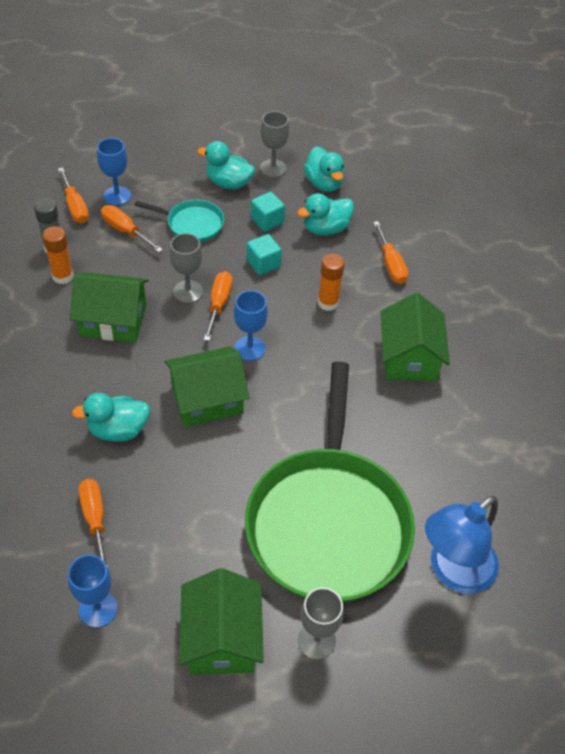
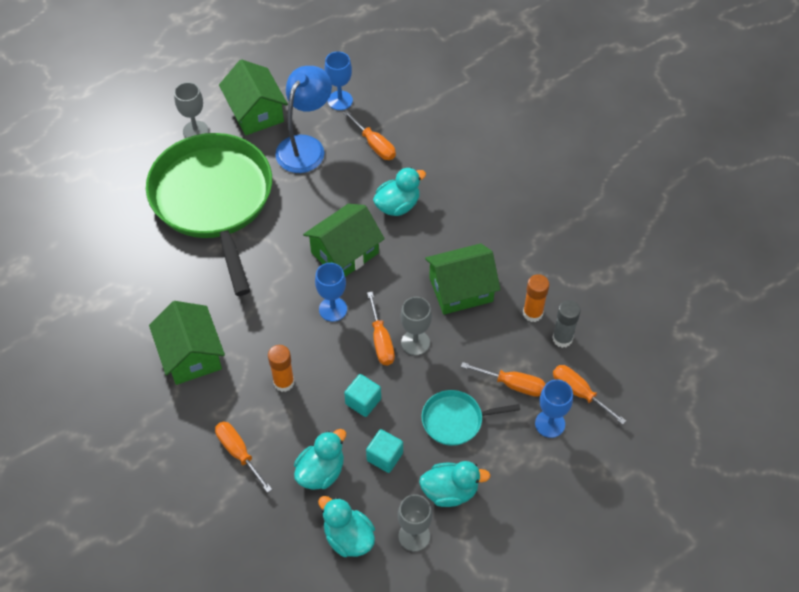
camera: 160 degrees right, 5 degrees up
(453, 571) = (115, 200): blue lamp -> blue lamp (305, 146)

